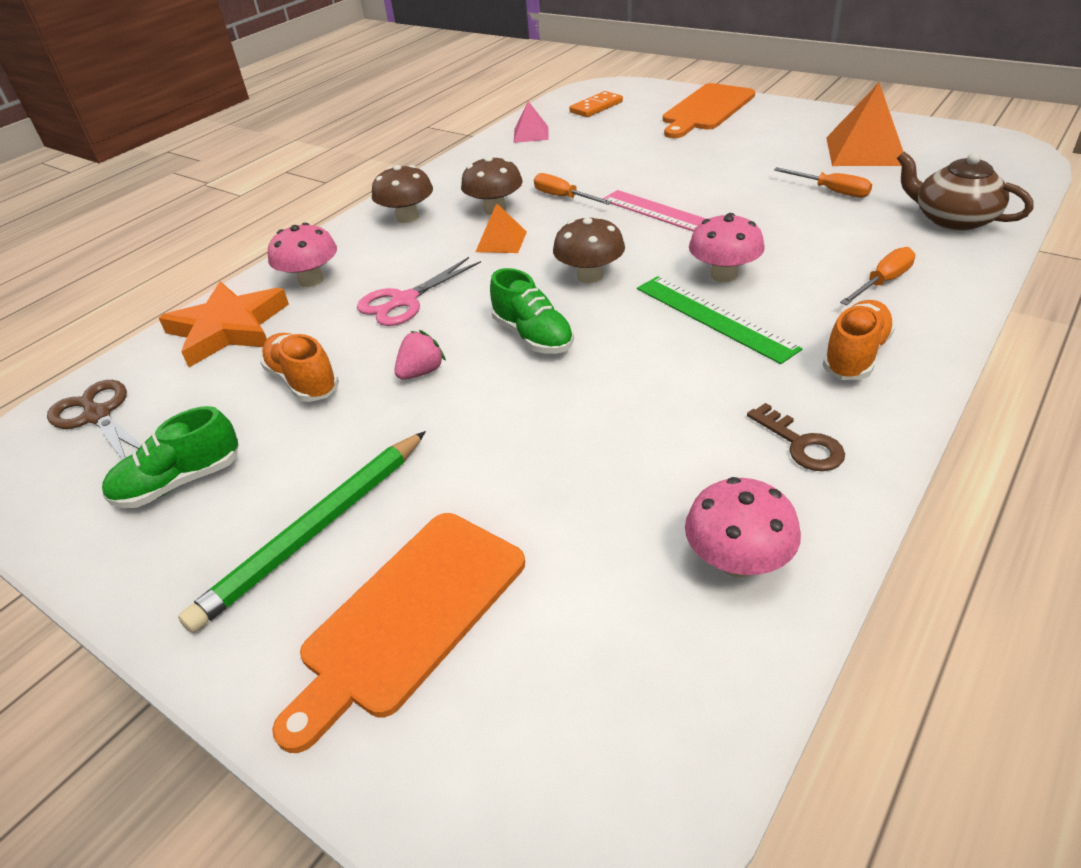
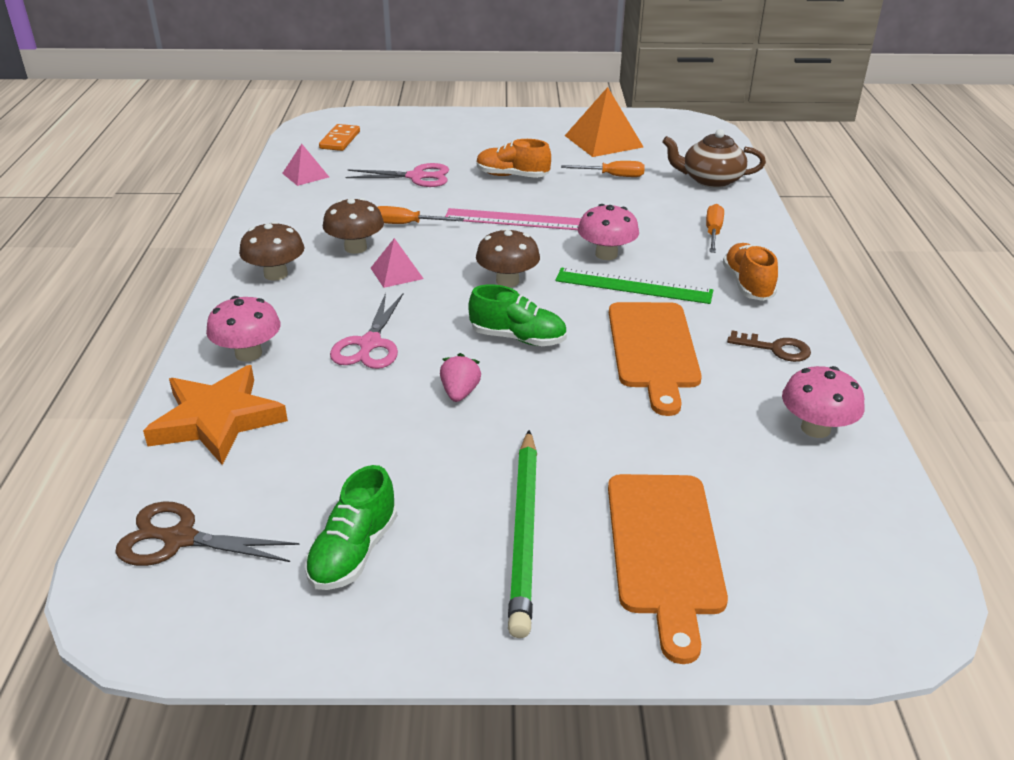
camera: 40 degrees left, 5 degrees down
(303, 381) = (361, 435): orange shoe -> orange shoe (512, 176)
(501, 241) = (396, 273): orange pyramid -> pink pyramid
(624, 154) = (417, 177): none -> pink scissors
(706, 109) = (444, 127): orange cutting board -> orange cutting board (653, 350)

